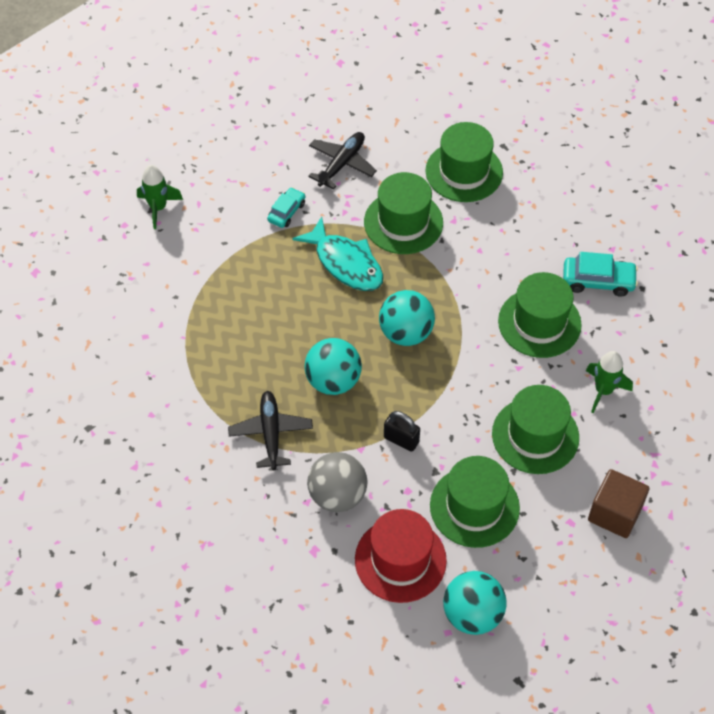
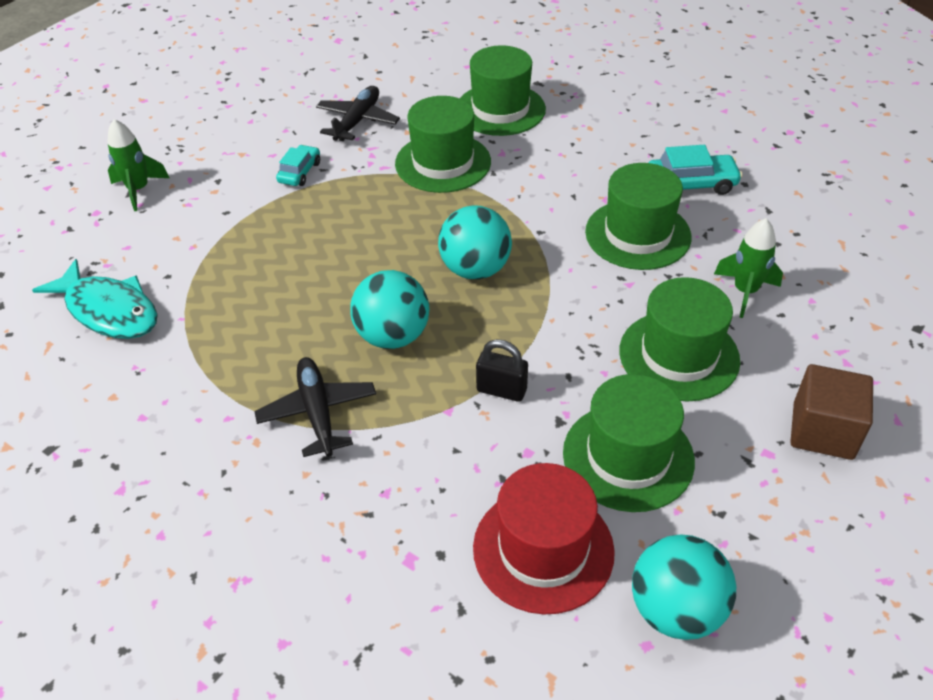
camera: 10 degrees left, 10 degrees down
(337, 495) = (429, 476): grey ball -> none
(345, 263) = (382, 210): turquoise fish -> turquoise fish (109, 311)

